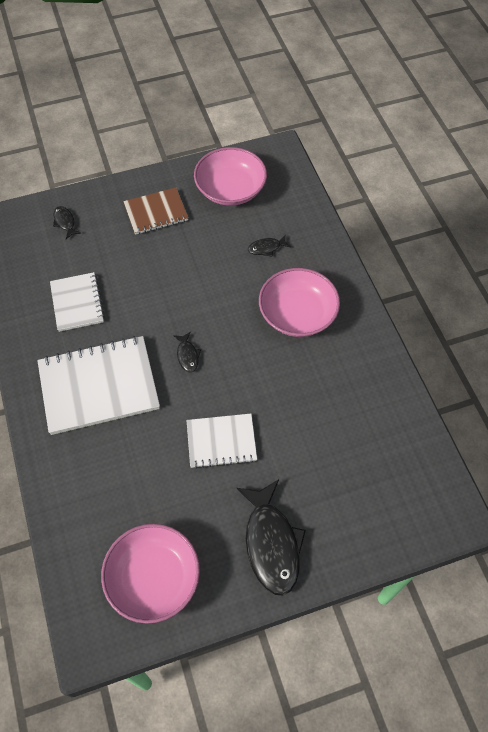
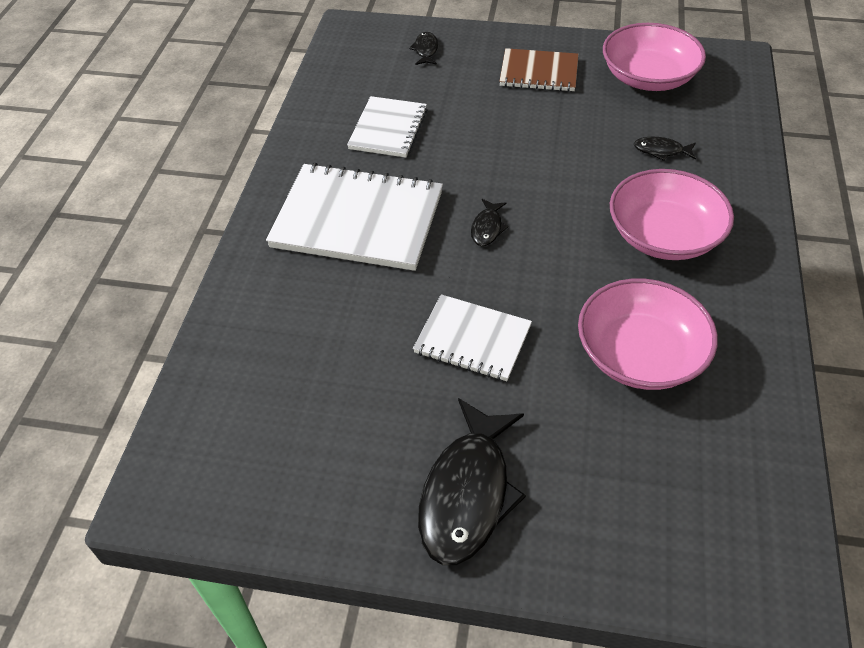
camera: 30 degrees right, 10 degrees down
(153, 578) = (284, 460): pink bowl -> pink bowl (640, 354)

